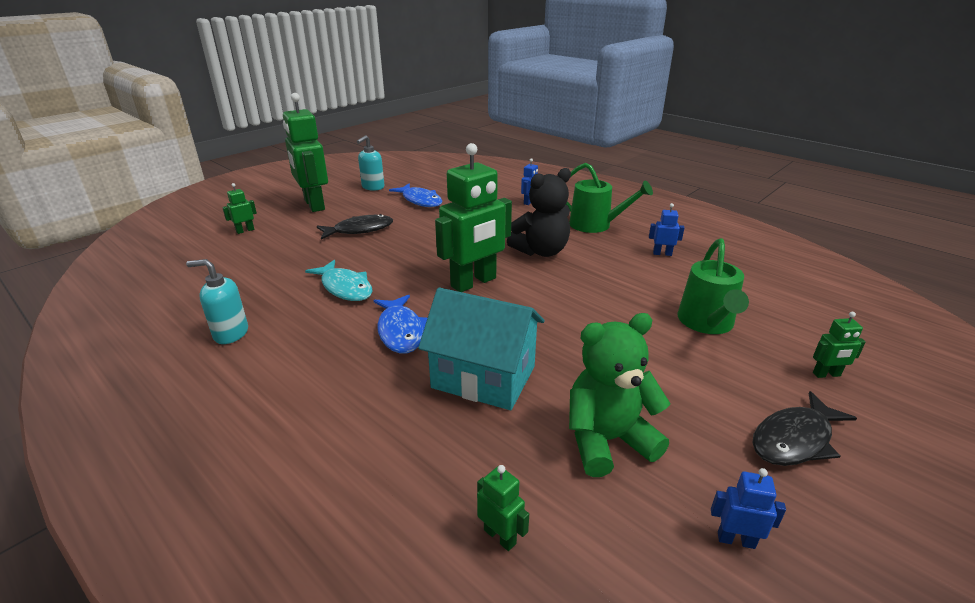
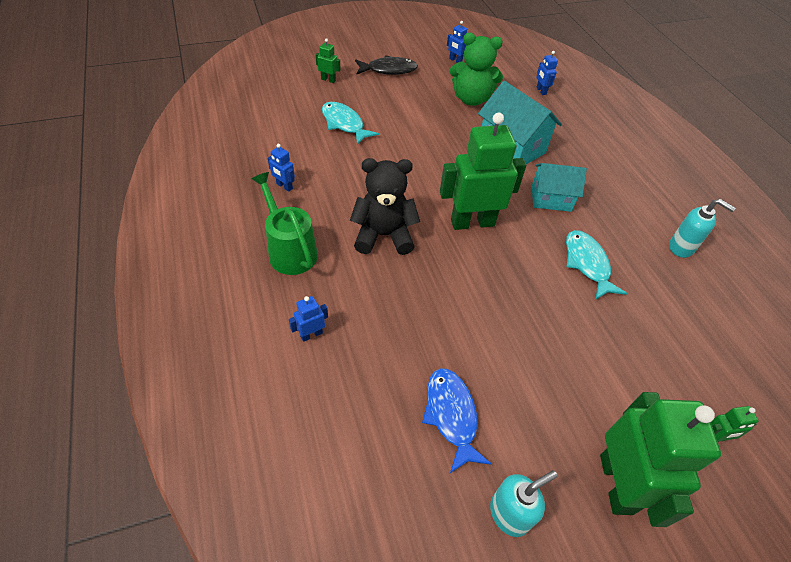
camera: 155 degrees left, 20 degrees up
(359, 230) = (557, 366): black fish -> none
(401, 331) = (551, 198): blue fish -> turquoise house
(500, 536) = (541, 91): green robot -> blue robot
(707, 323) = (344, 124): green watering can -> turquoise fish

